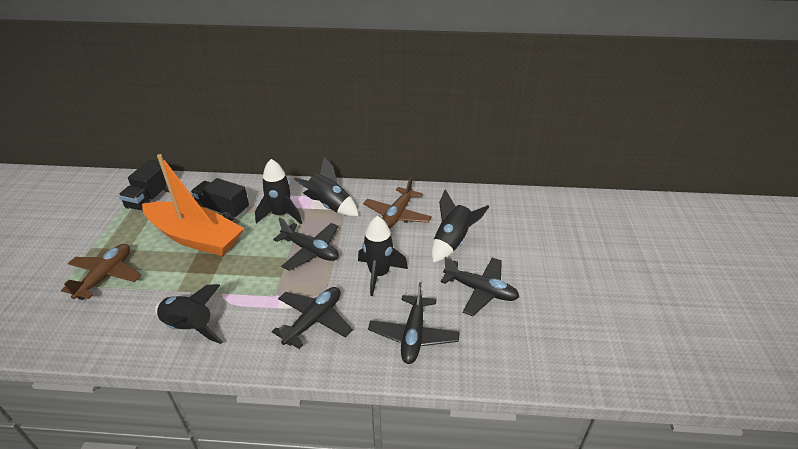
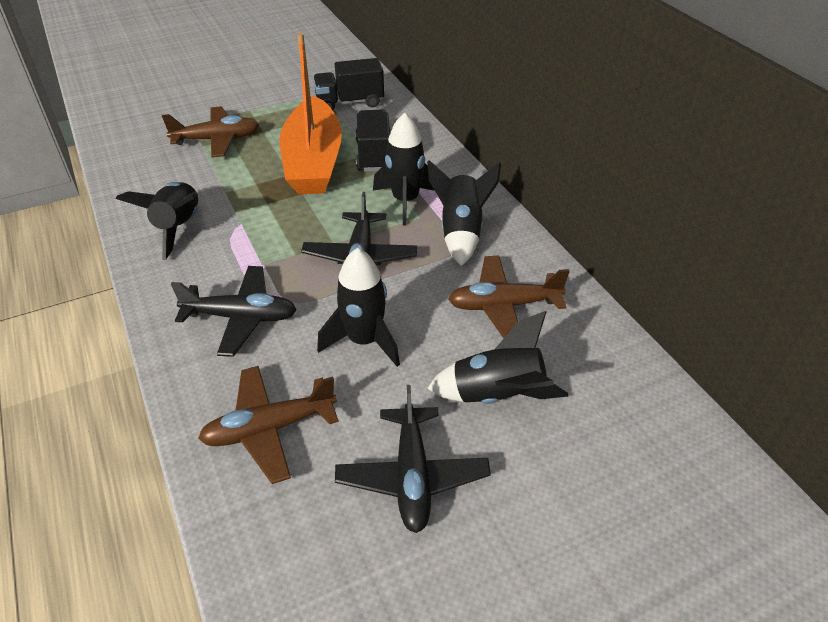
camera: 60 degrees right, 5 degrees up
(413, 335) = (269, 429): black plane -> brown plane

